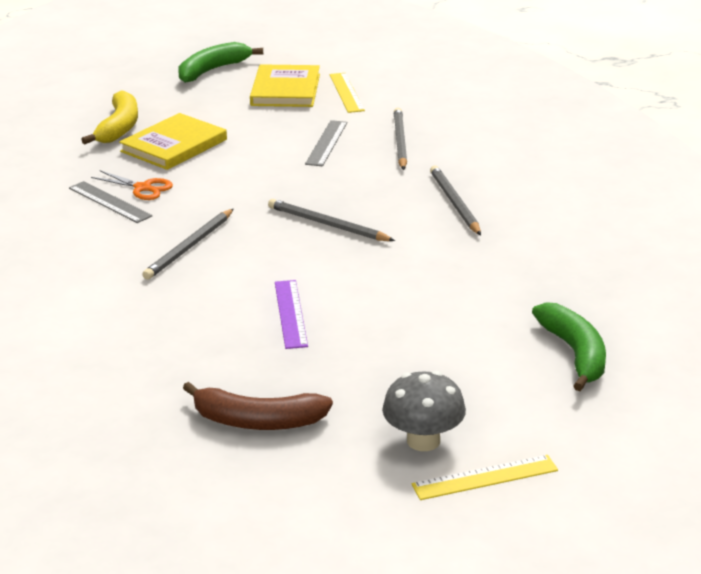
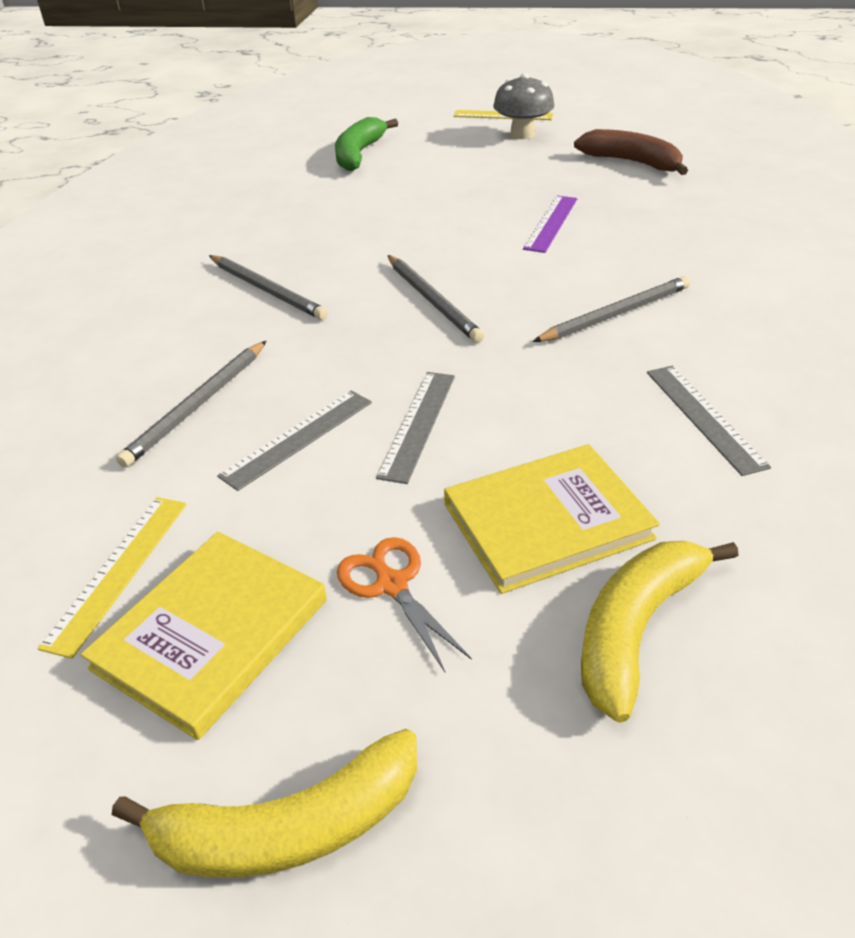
camera: 150 degrees left, 10 degrees up
(143, 188) = (642, 430): orange scissors -> orange scissors (391, 584)
(212, 70) = (288, 827): green banana -> yellow banana
(269, 162) = (418, 424): none -> grey ruler
(454, 203) = (267, 290): grey pencil -> grey pencil turned 60 degrees counterclockwise

